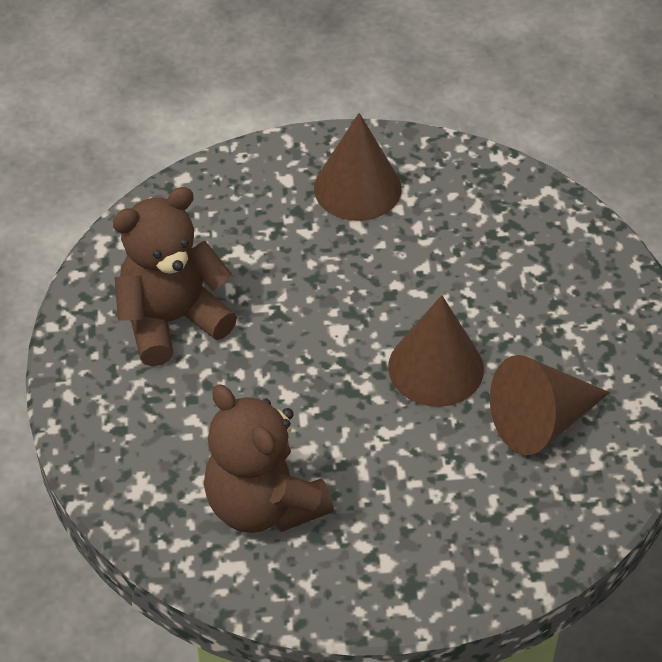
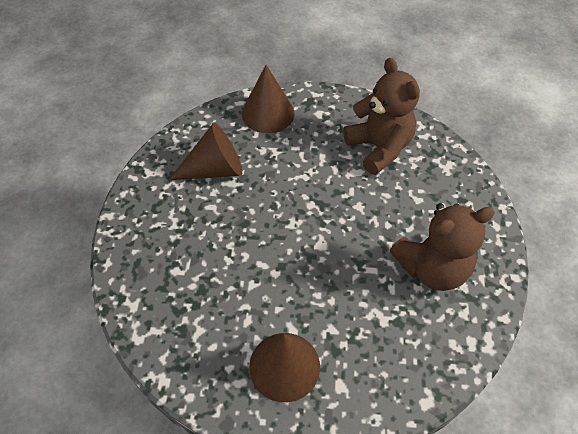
camera: 170 degrees left, 5 degrees up
(436, 367) = (265, 210): brown cone -> brown cone (268, 113)

